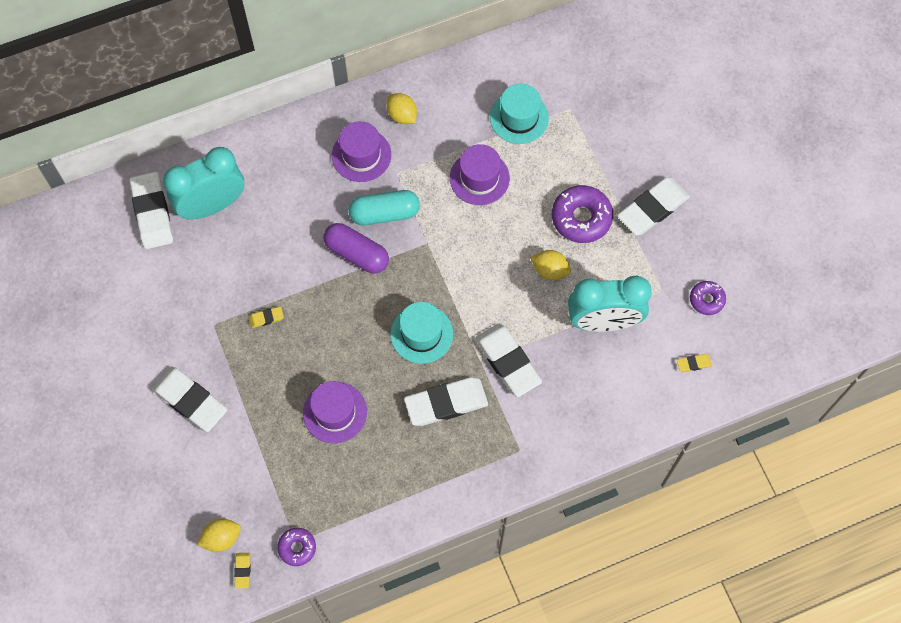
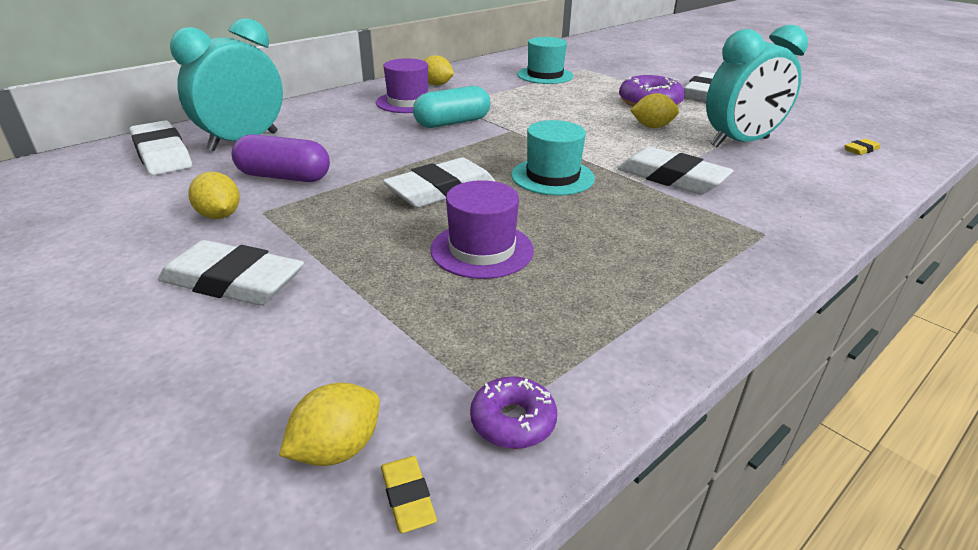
camera: 20 degrees left, 35 degrees down
(187, 322) = (219, 215): none -> yellow lemon
(266, 318) = (340, 196): yellow eraser -> none
(357, 254) = (436, 144): purple capsule -> purple capsule (284, 177)
(446, 403) = (631, 216): white eraser -> white eraser (441, 190)
(479, 178) = (534, 98): purple hat -> none
(706, 300) = (816, 120): purple donut -> none

